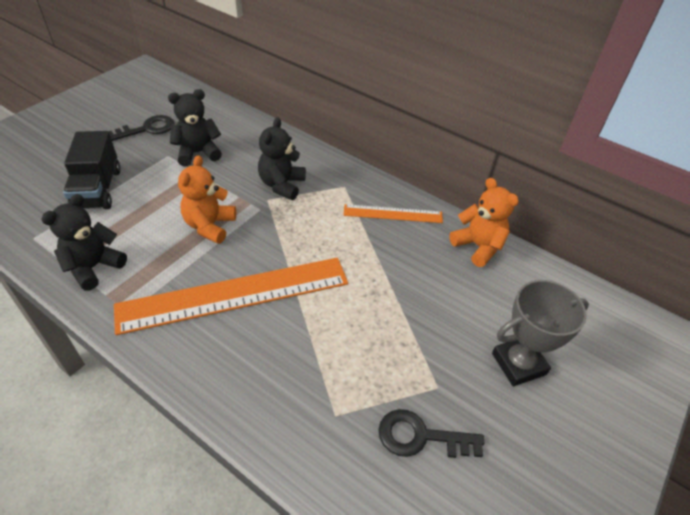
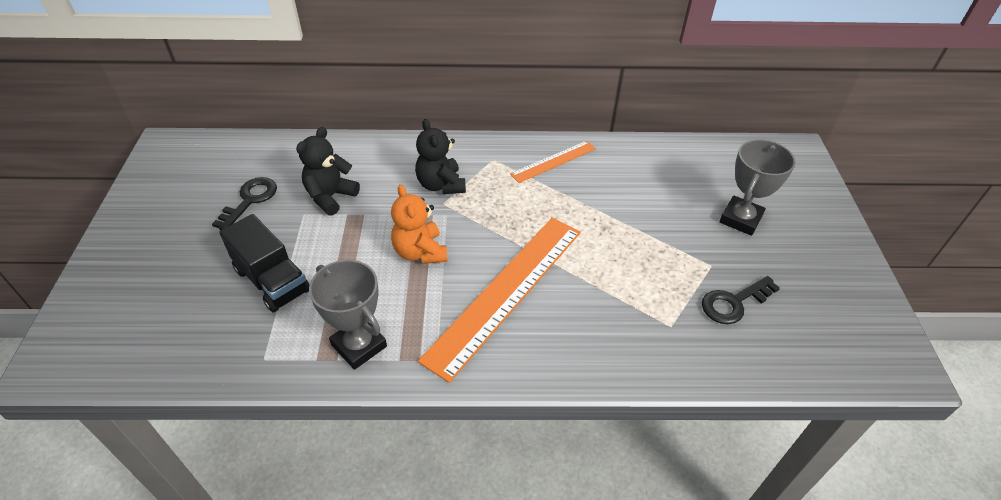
camera: 35 degrees left, 0 degrees up
(94, 267) = (359, 345): black teddy bear -> grey trophy
(478, 246) = (637, 153): orange teddy bear -> none

